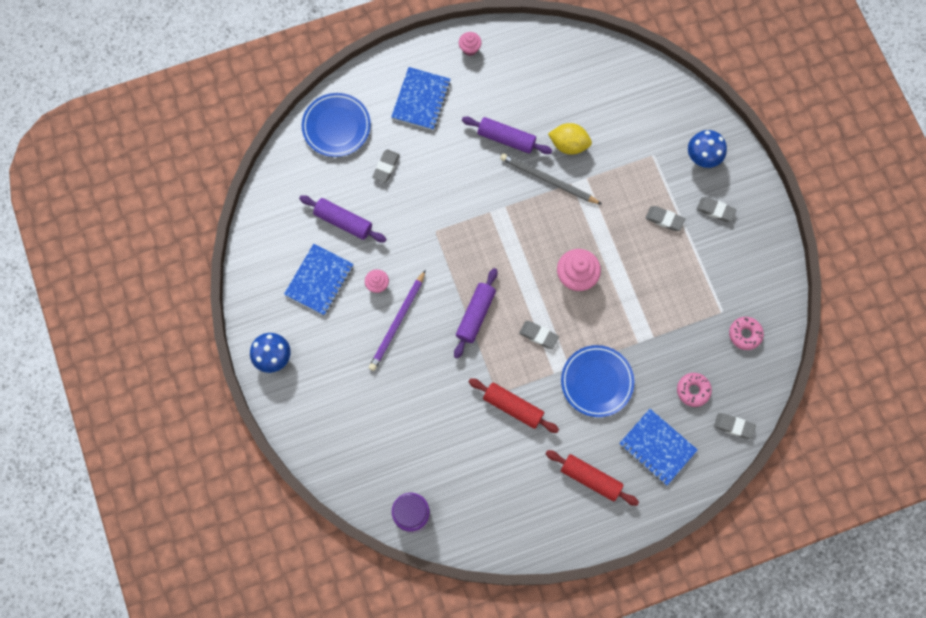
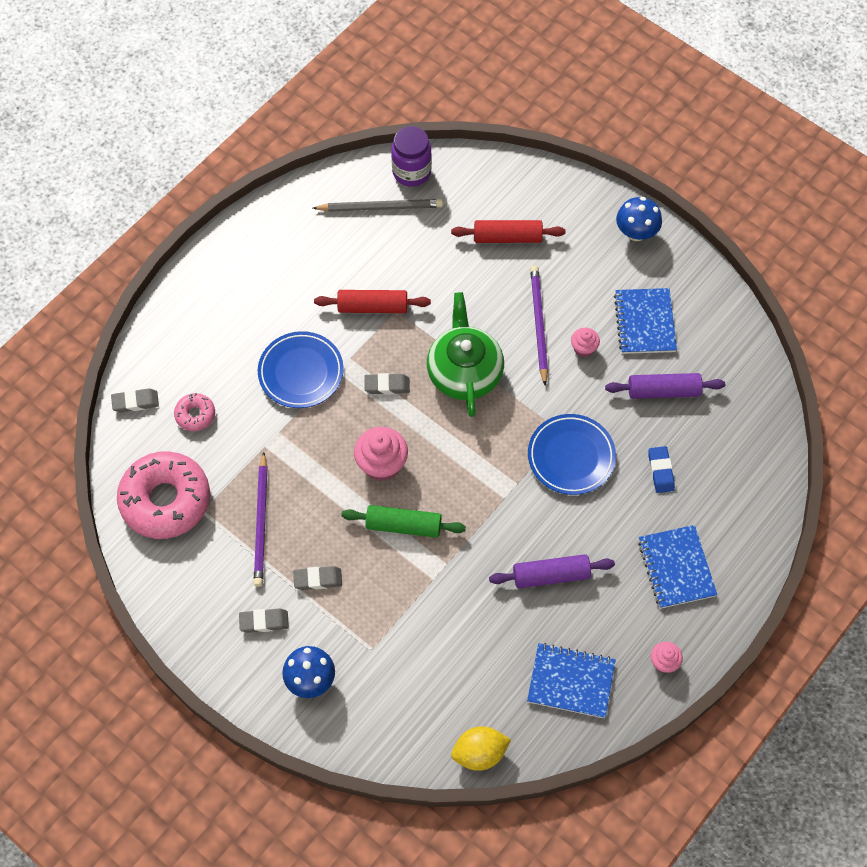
camera: 150 degrees right, 10 degrees down
(336, 127) = (745, 485): blue plate -> blue plate (571, 456)
(386, 167) = (660, 471): grey eraser -> blue eraser
(475, 315) = (464, 371): purple rolling pin -> green teapot
(548, 180) = (474, 553): grey pencil -> grey pencil (381, 207)
(569, 144) = (475, 608): yellow lemon -> yellow lemon (479, 753)
(585, 225) = (403, 525): none -> green rolling pin
(590, 478) = (258, 283): red rolling pin -> red rolling pin (507, 237)
(657, 447) = (206, 343): blue notebook -> blue notebook (571, 681)
(683, 281) = (261, 522): none -> purple pencil
(745, 334) = (165, 500): pink donut -> pink donut, size x2.19

